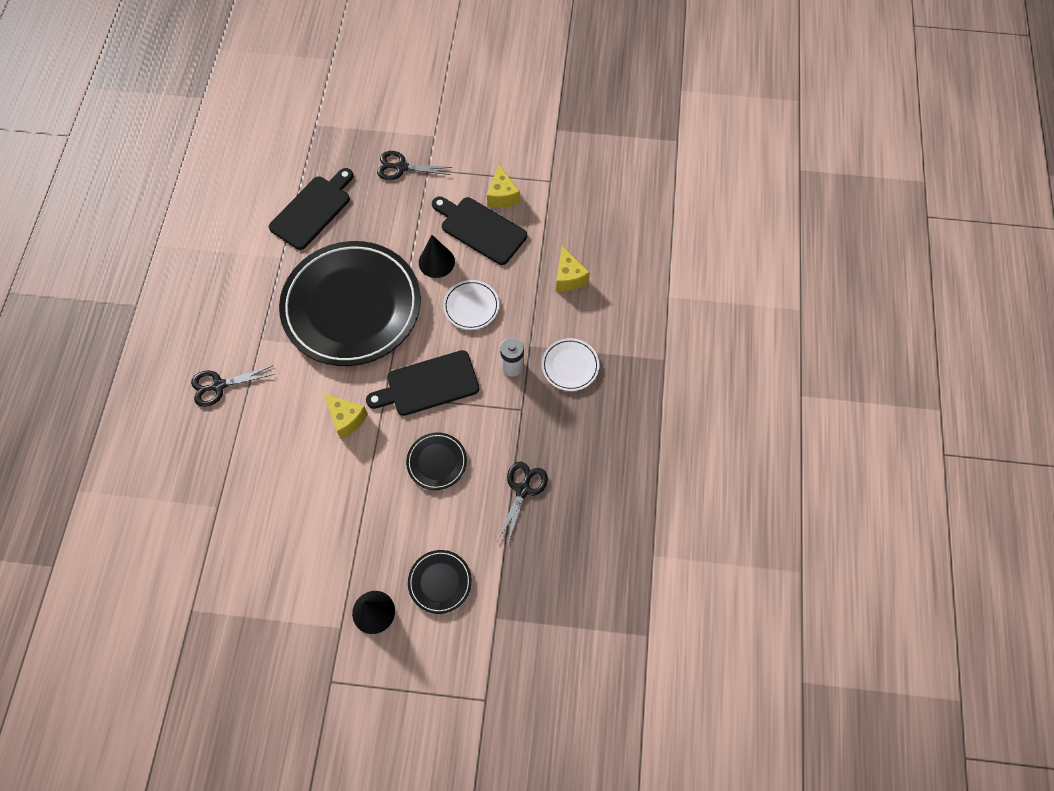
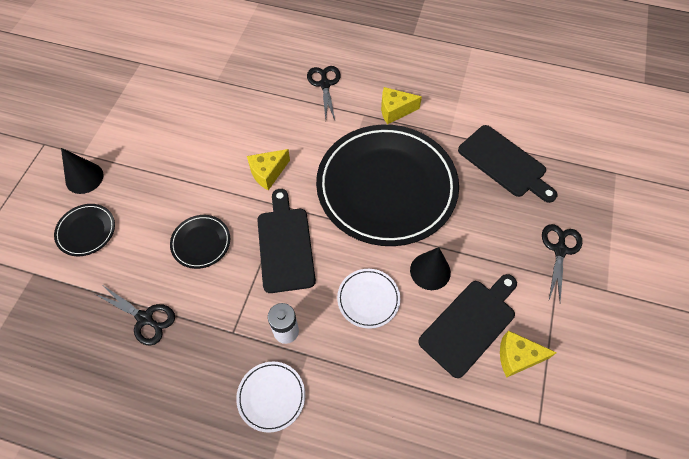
camera: 100 degrees right, 5 degrees down
(569, 277) = (390, 419): yellow cheese -> yellow cheese (395, 111)

